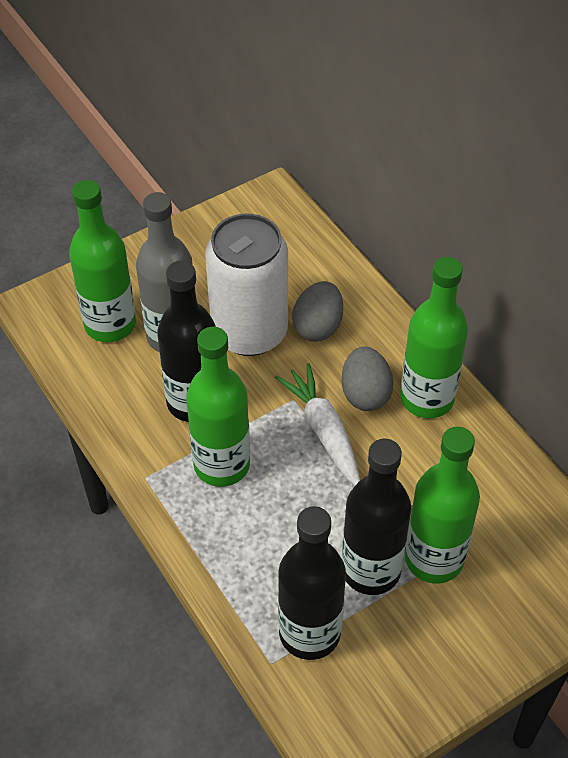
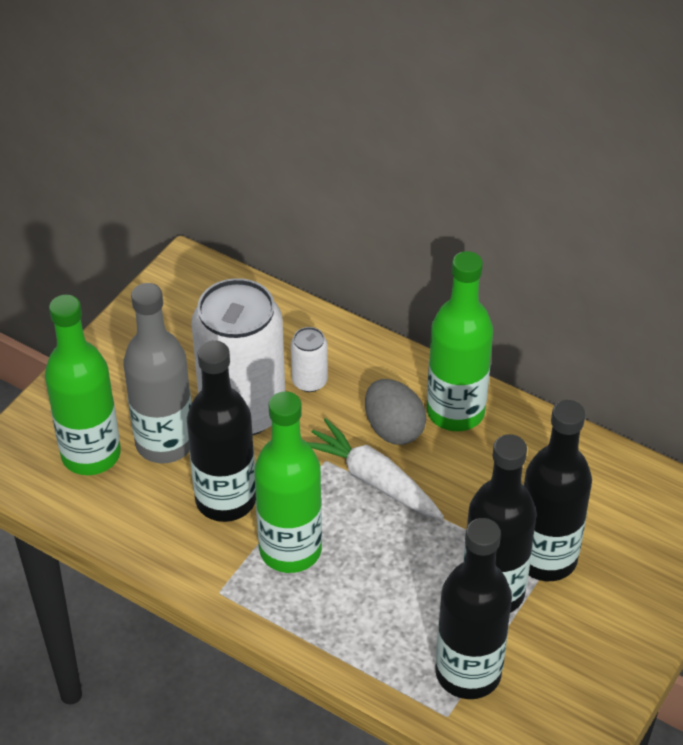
camera: 25 degrees left, 5 degrees down
(318, 327) = (309, 381): grey egg -> white can
(434, 559) = (545, 558): green bottle -> black bottle

